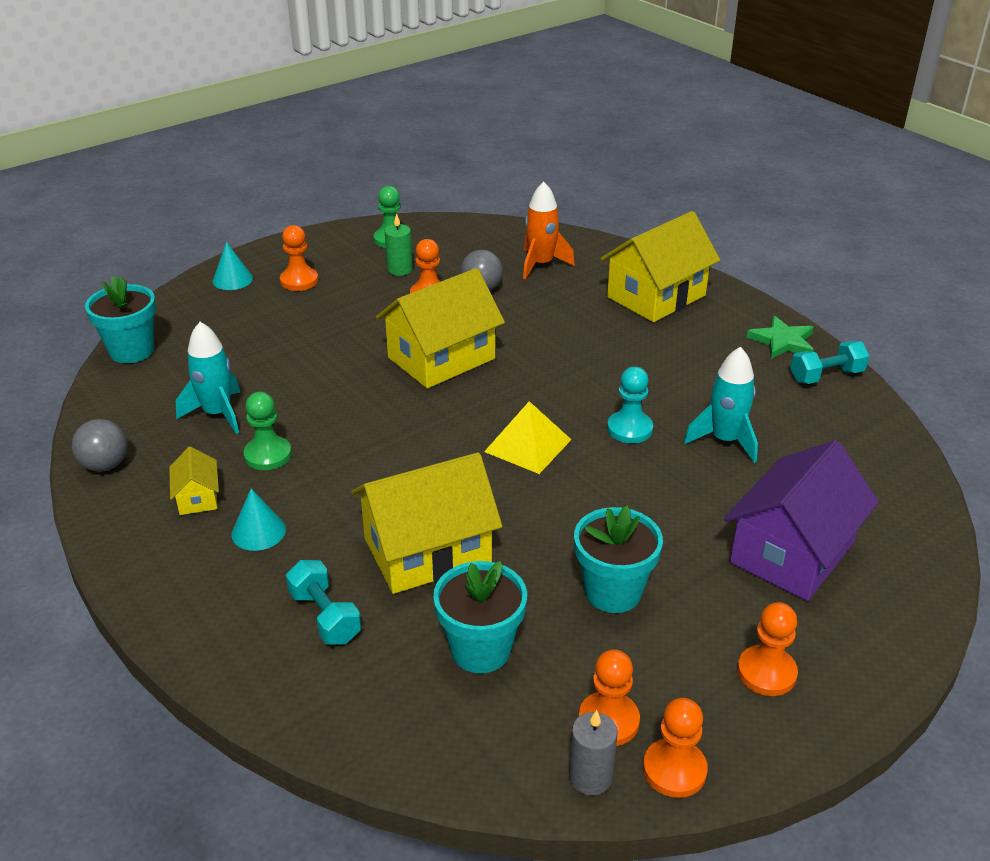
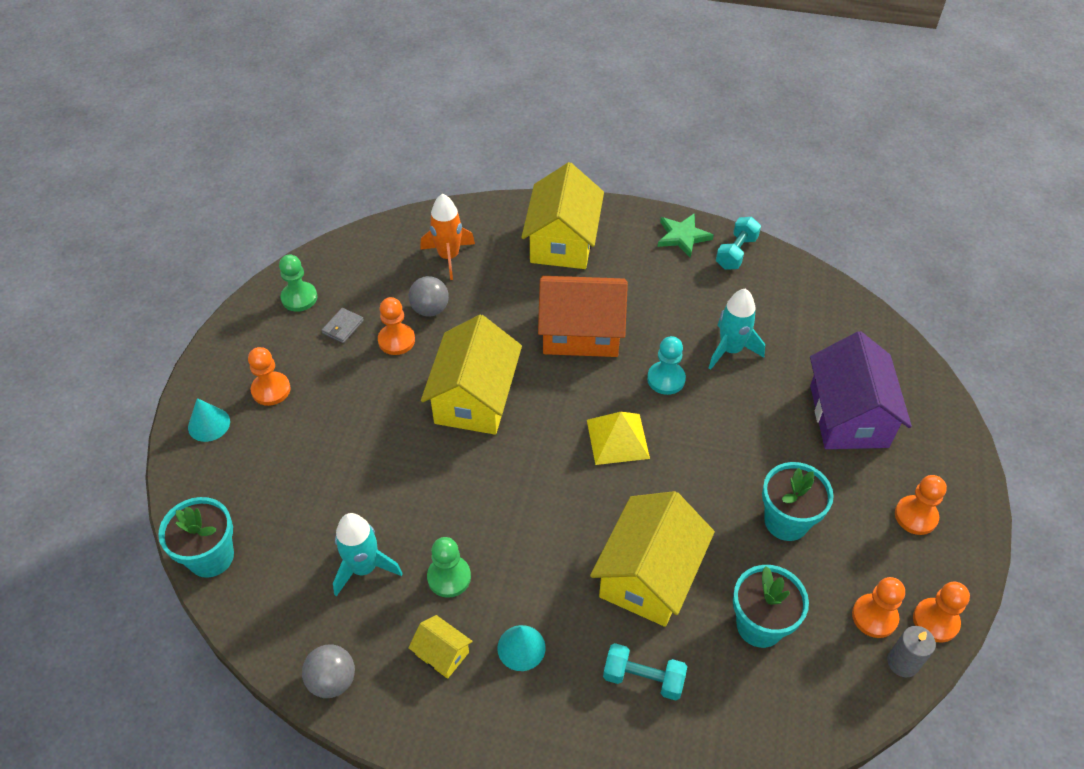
camera: 40 degrees left, 15 degrees up
(399, 269) = (343, 327): green candle -> grey wallet
(591, 361) = (581, 332): none -> orange house

